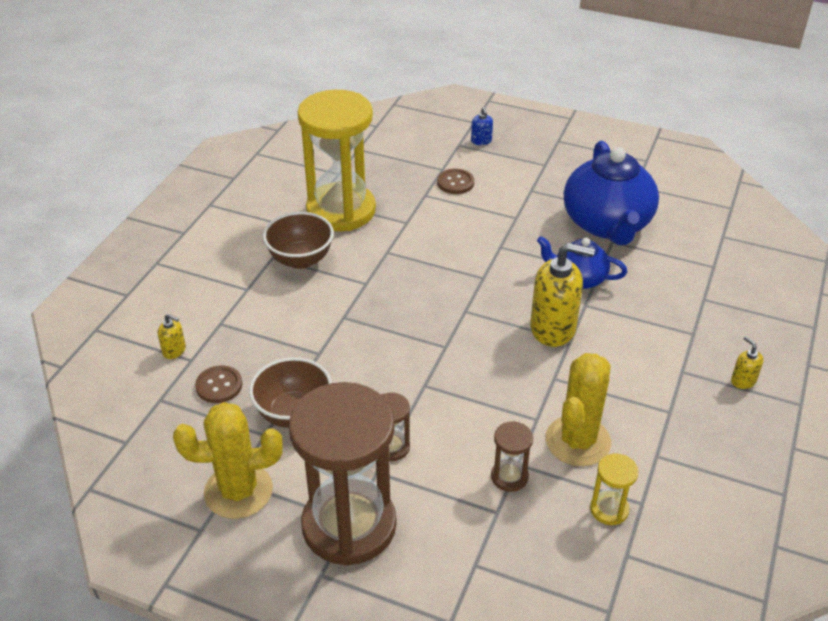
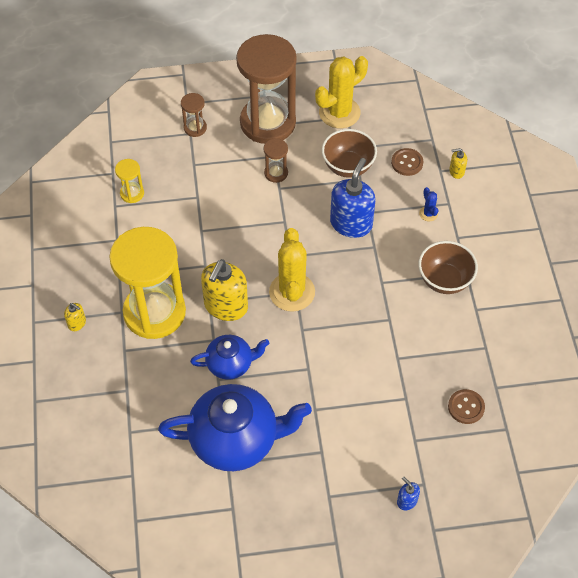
camera: 150 degrees right, 15 degrees up
(253, 322) = (428, 214): none -> blue cactus
(341, 210) = (457, 344): yellow hourglass -> yellow hourglass (154, 312)
(348, 349) = (351, 223): none -> blue soap dispenser
(455, 183) = (391, 427): brown button -> brown button (466, 407)
(509, 477) = (198, 187): brown hourglass -> brown hourglass (195, 128)
(553, 328) = (226, 306): yellow soap dispenser -> yellow soap dispenser turned 45 degrees counterclockwise
(578, 441) = (168, 227): yellow cactus -> yellow cactus (292, 292)
(607, 224) = (235, 440): blue teapot -> blue teapot turned 120 degrees clockwise

